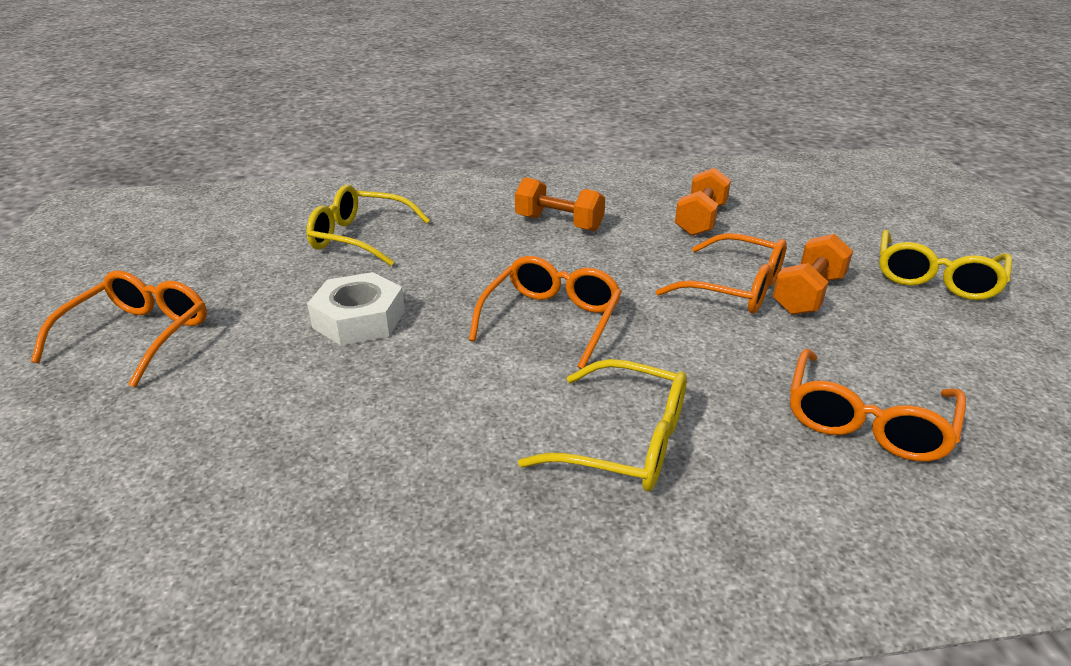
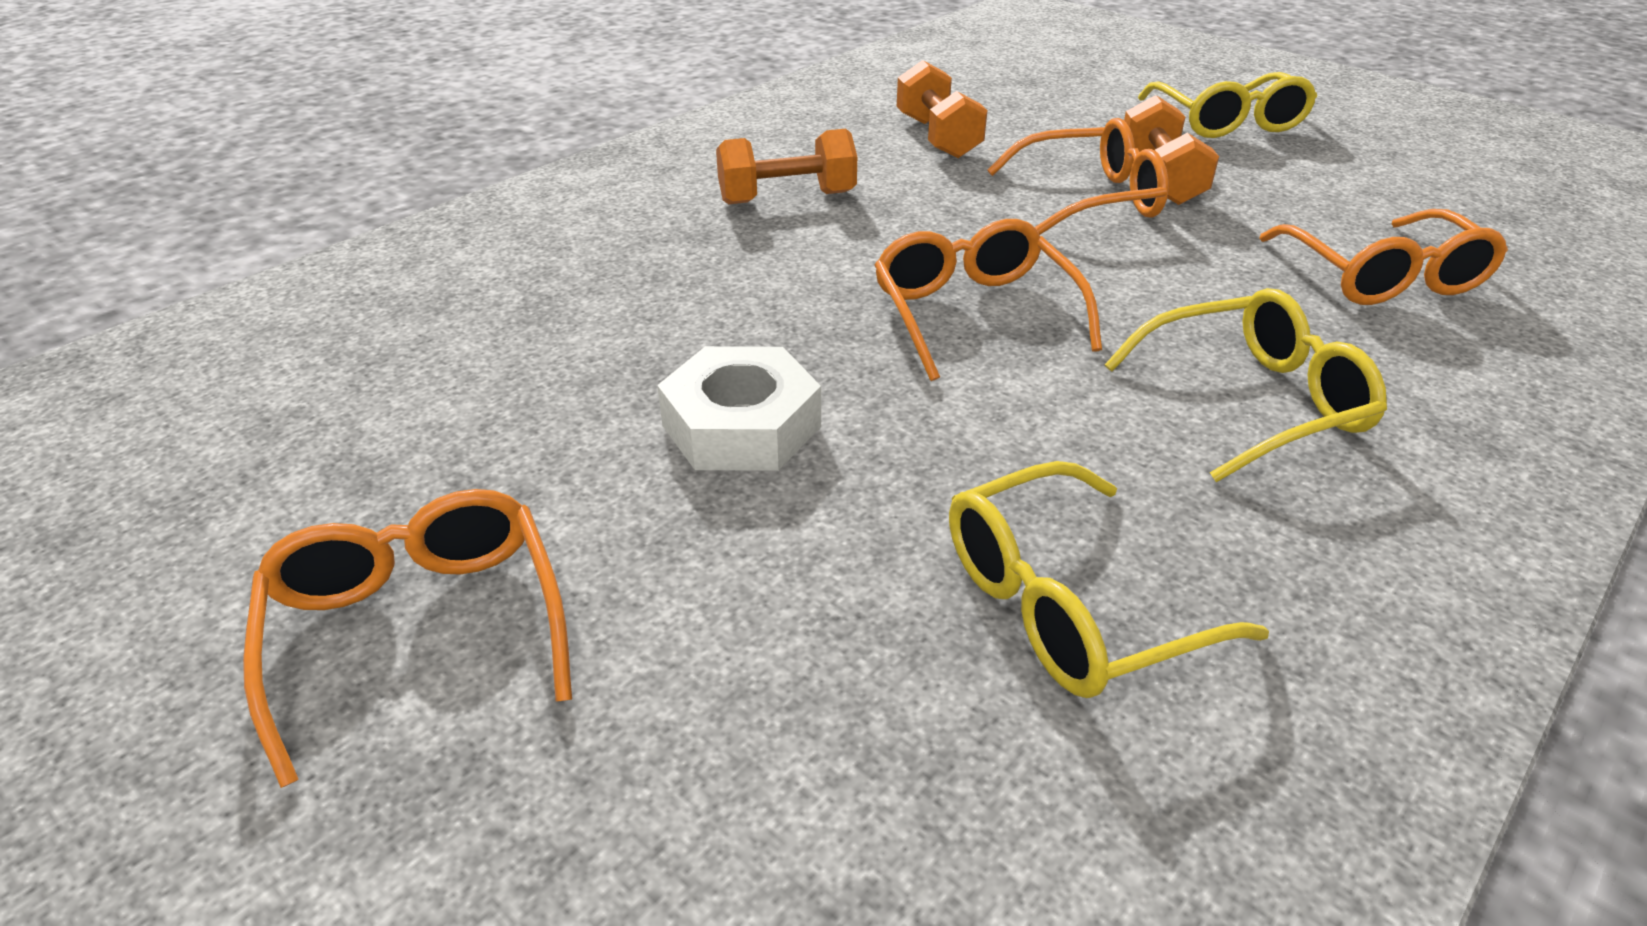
camera: 40 degrees left, 5 degrees up
(360, 237) = (537, 321): yellow glasses -> yellow glasses (1068, 604)

